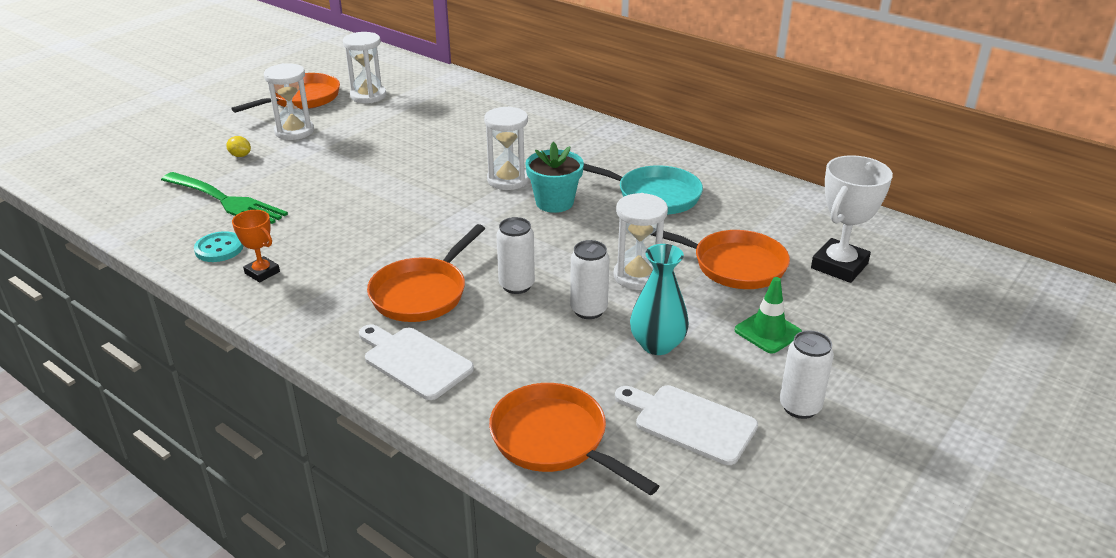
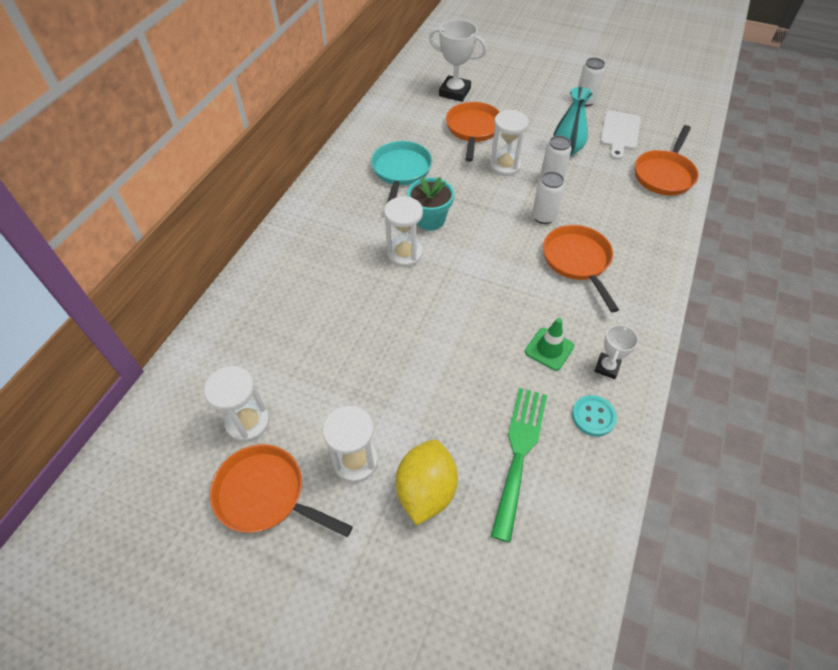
camera: 105 degrees left, 20 degrees up
(240, 155) = (426, 490): yellow lemon -> yellow lemon, size x2.46
(262, 272) = (607, 367): orange trophy -> white trophy
(414, 361) = (644, 244): white cutting board -> none
(422, 293) = (577, 261): orange pan -> orange pan turned 120 degrees counterclockwise
(768, 332) = (532, 113): green traffic cone -> green traffic cone (549, 349)

